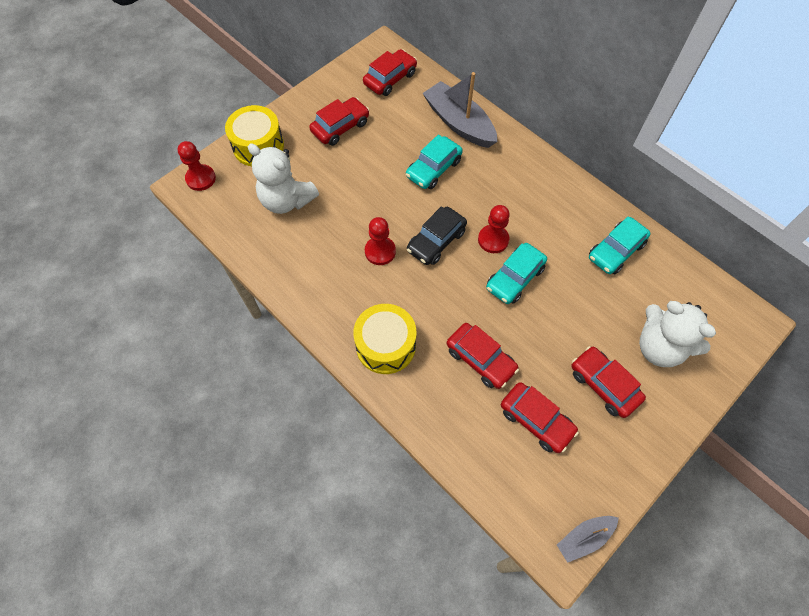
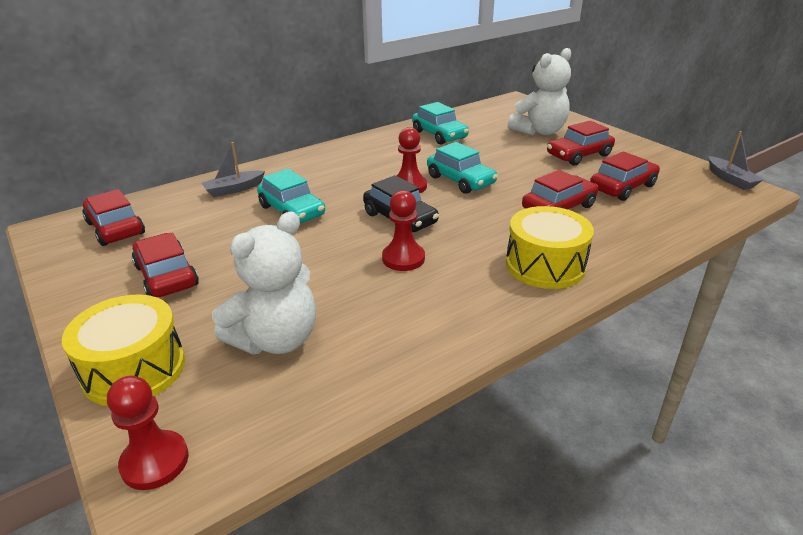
camera: 80 degrees left, 30 degrees down
(459, 123) = (234, 189): grey boat -> grey boat, size x0.54

